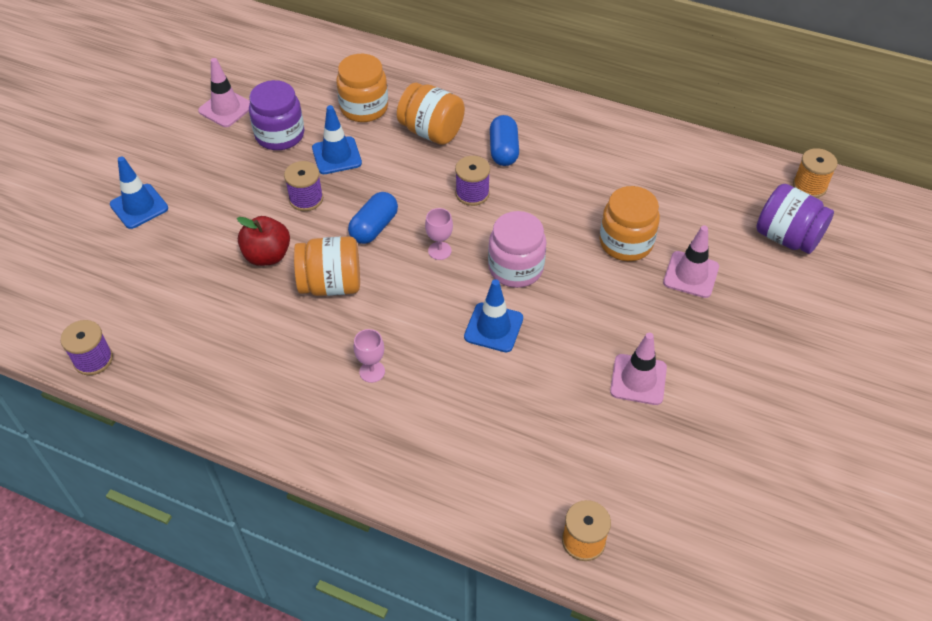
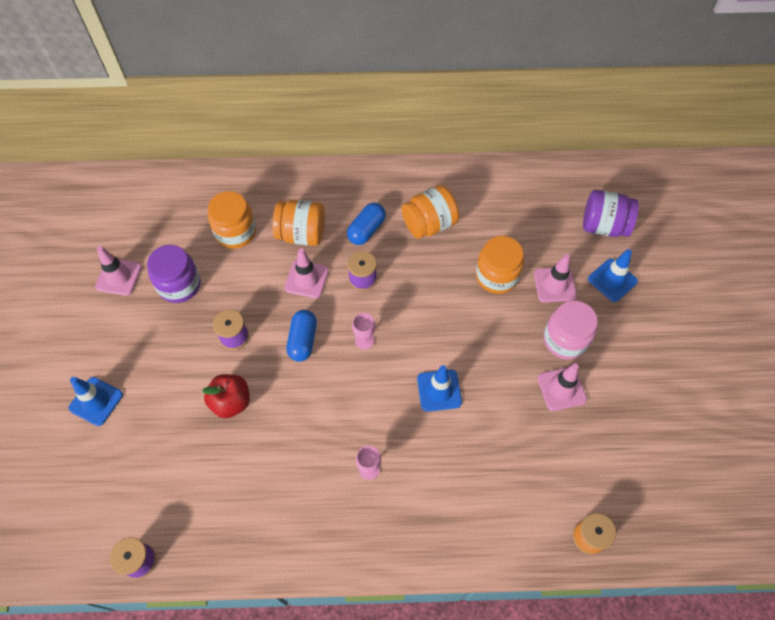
camera: 25 degrees left, 10 degrees up
(331, 284) = (296, 406): orange jar -> orange jar (429, 224)
(336, 156) = (237, 286): blue traffic cone -> blue traffic cone (612, 280)
(412, 174) = (306, 279): none -> pink traffic cone
(503, 150) = (366, 230): blue capsule -> blue capsule turned 60 degrees clockwise
(515, 268) = (429, 332): pink jar -> pink jar (565, 340)
(809, 186) = (598, 176): orange spool -> none

